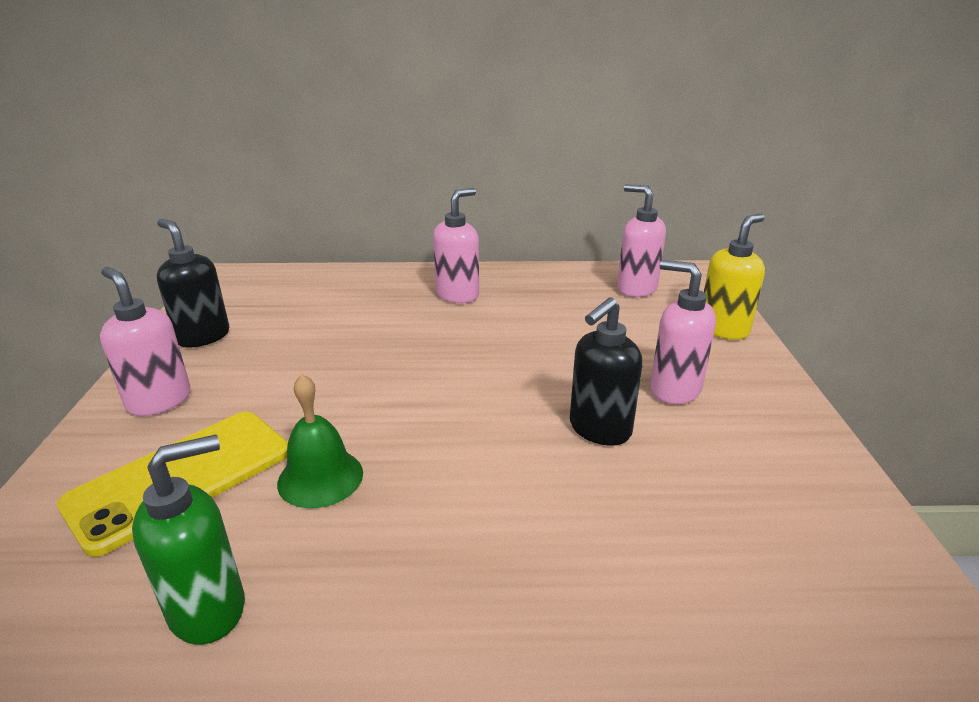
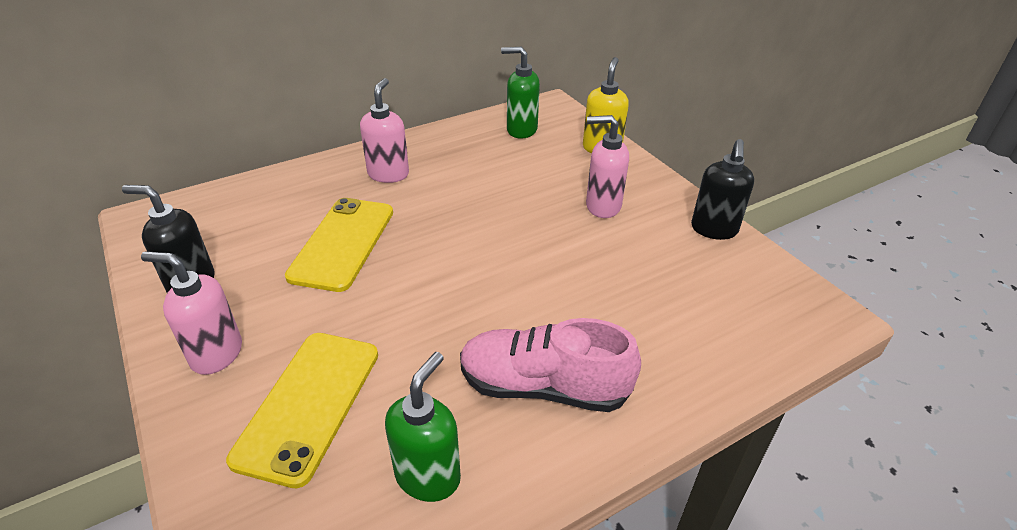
camera: 30 degrees left, 10 degrees up
(320, 477) = (418, 359): green bell -> none
(357, 342) = (343, 243): none -> yellow phone
(425, 568) = (543, 387): none -> pink shoe
(599, 429) = (577, 252): black soap dispenser -> black soap dispenser (714, 230)
(636, 289) = (521, 130): pink soap dispenser -> green soap dispenser

